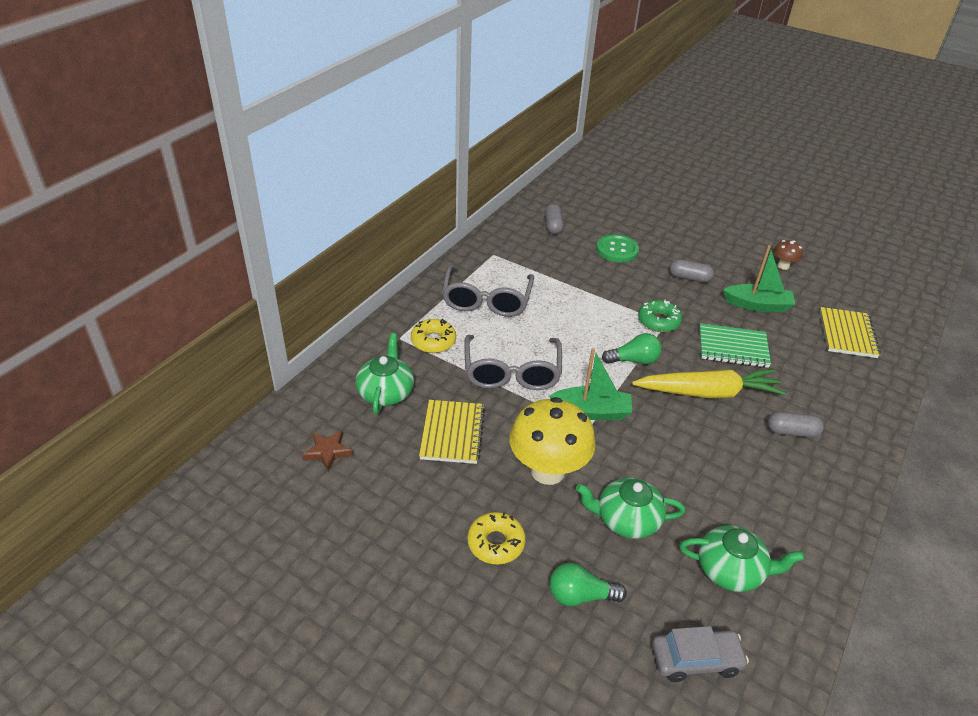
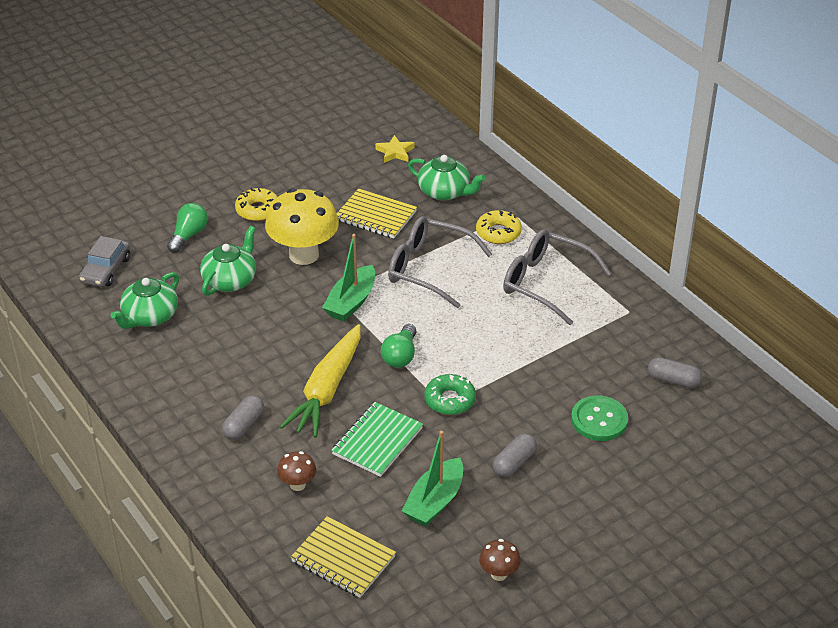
camera: 115 degrees right, 0 degrees up
(328, 452) = (395, 152): brown star -> yellow star
(814, 378) = (297, 484): none -> brown mushroom

